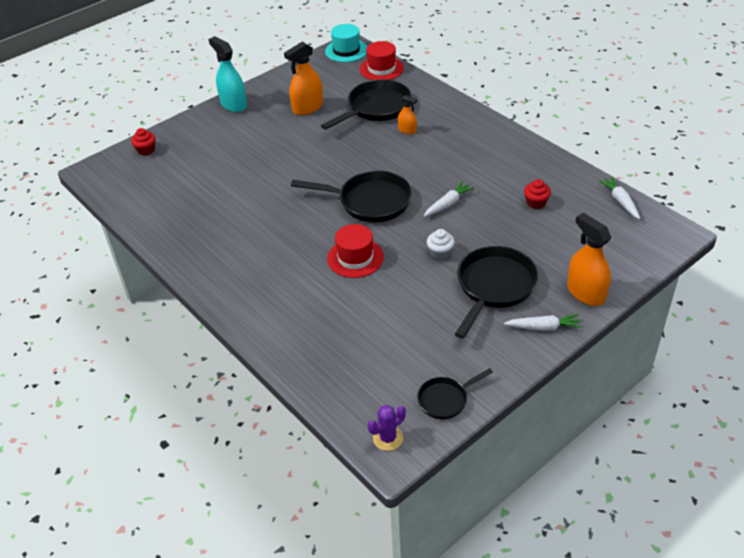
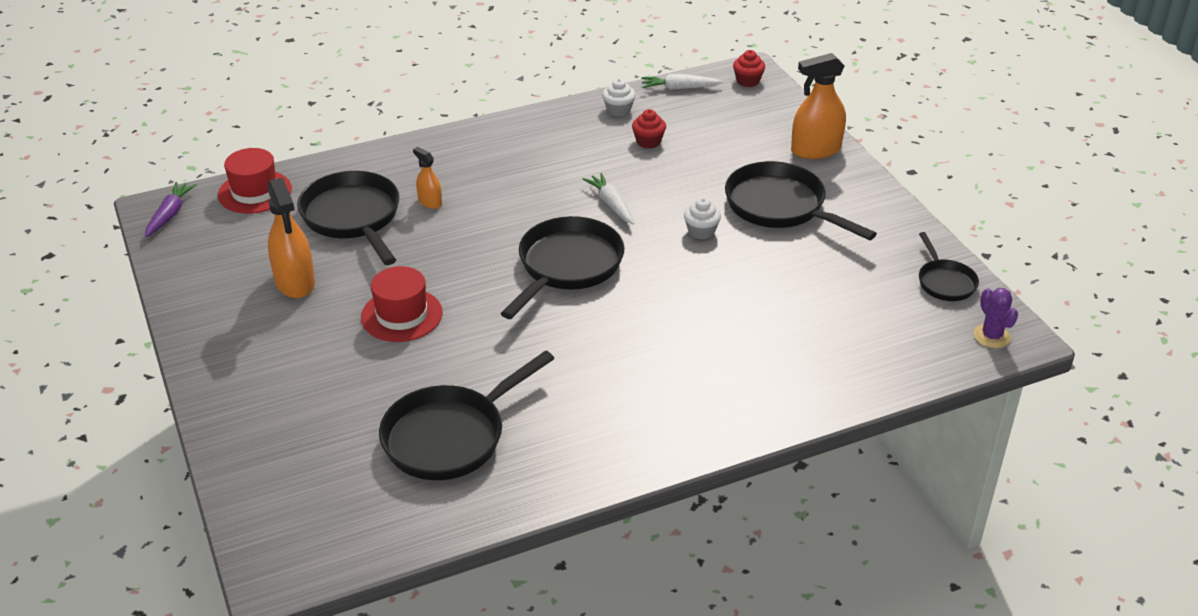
camera: 75 degrees left, 5 degrees down
(146, 150) = (264, 489): red cupcake -> red cupcake (747, 81)
(199, 198) = (450, 436): none -> black pan
(233, 104) = (214, 361): turquoise spray bottle -> none
(346, 50) = (170, 215): turquoise hat -> purple carrot
(355, 258) = (676, 302): red hat -> red hat (401, 315)
(407, 130) = (430, 202): orange spray bottle -> orange spray bottle turned 90 degrees counterclockwise
(544, 327) = (857, 190): white carrot -> none
(567, 179) = (618, 110): none -> white cupcake

